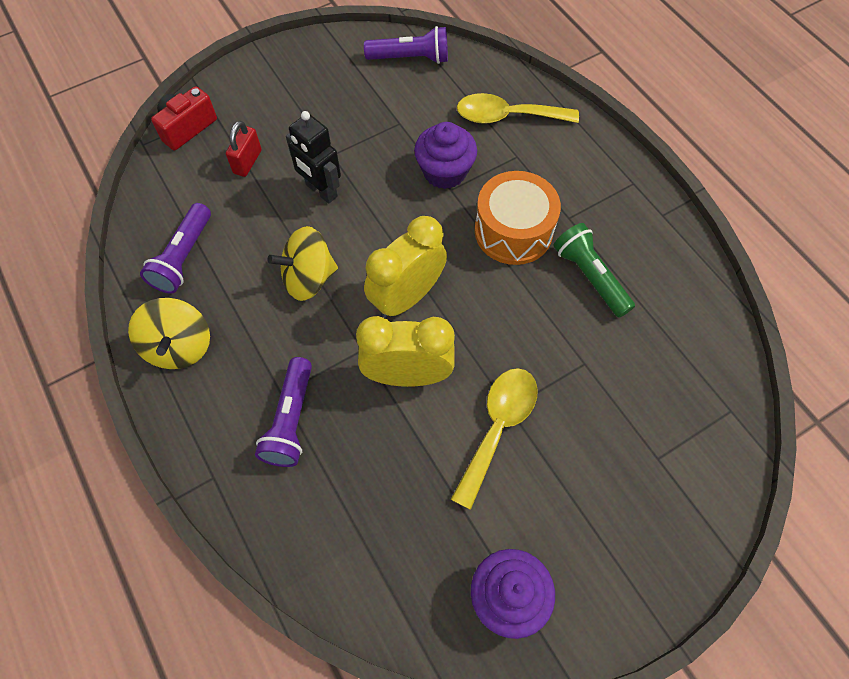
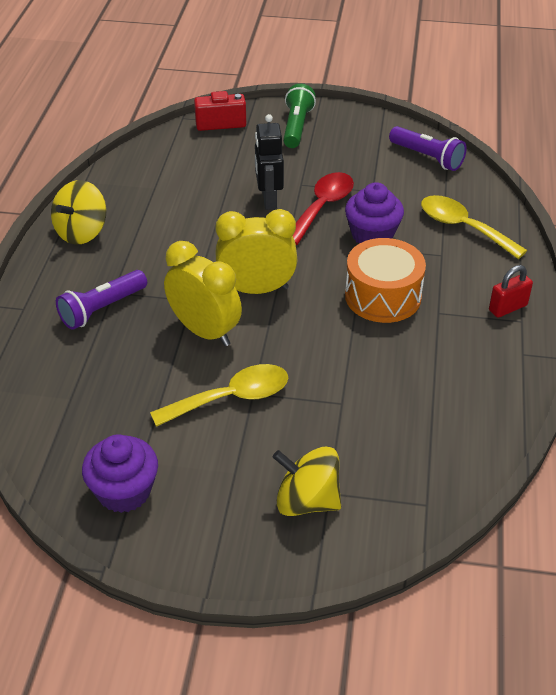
camera: 40 degrees right, 20 degrees down
(183, 257) = (138, 188): purple flashlight -> none
(247, 162) = (238, 159): red padlock -> red padlock (508, 308)
(308, 278) = (203, 242): yellow spinning top -> yellow spinning top (307, 501)
(375, 168) = (322, 207): none -> red spoon
(590, 277) = (410, 356): green flashlight -> green flashlight (296, 127)

